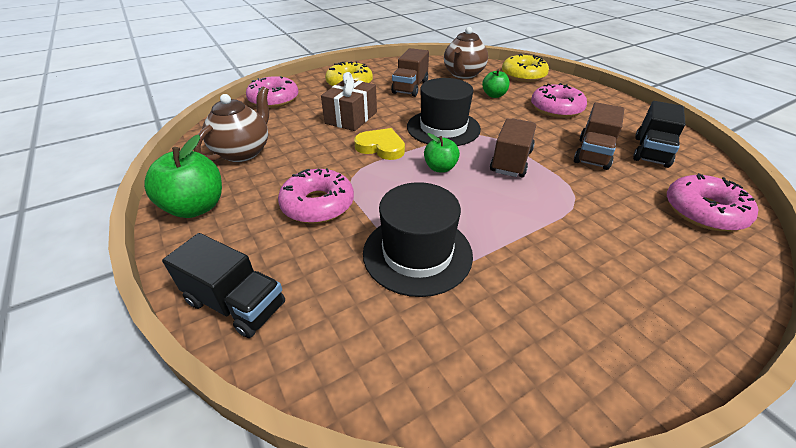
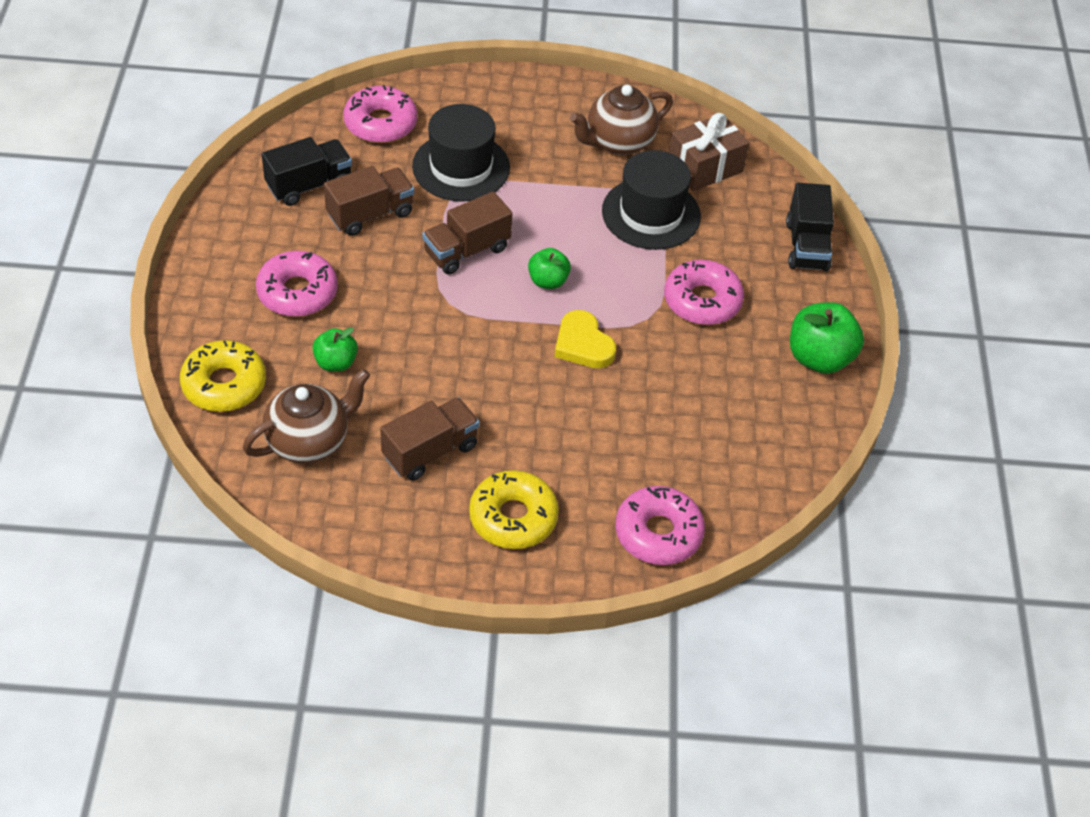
camera: 150 degrees left, 10 degrees up
(236, 303) = (806, 246): black truck -> black truck turned 150 degrees counterclockwise
(243, 152) = (747, 423): brown teapot -> brown teapot (618, 142)
(351, 118) = (576, 421): brown gift -> brown gift (705, 167)
(443, 128) = (479, 337): black hat -> black hat (461, 167)

